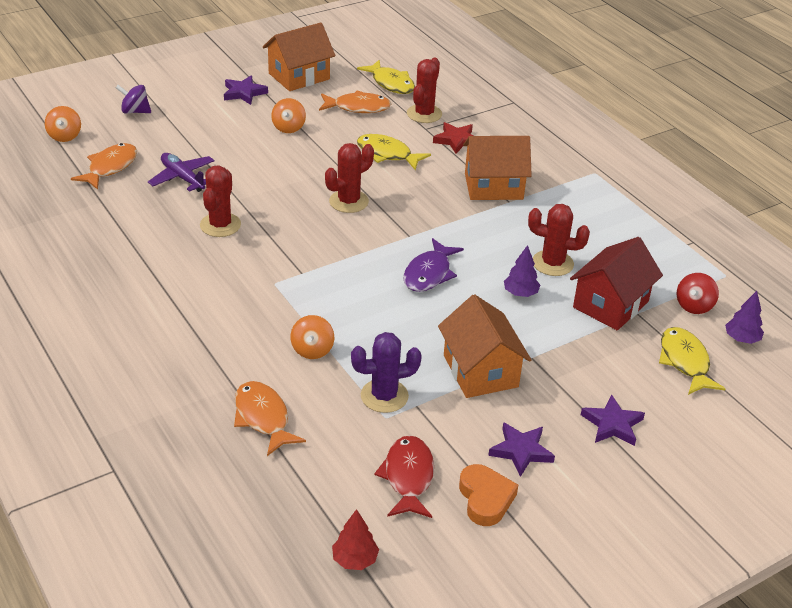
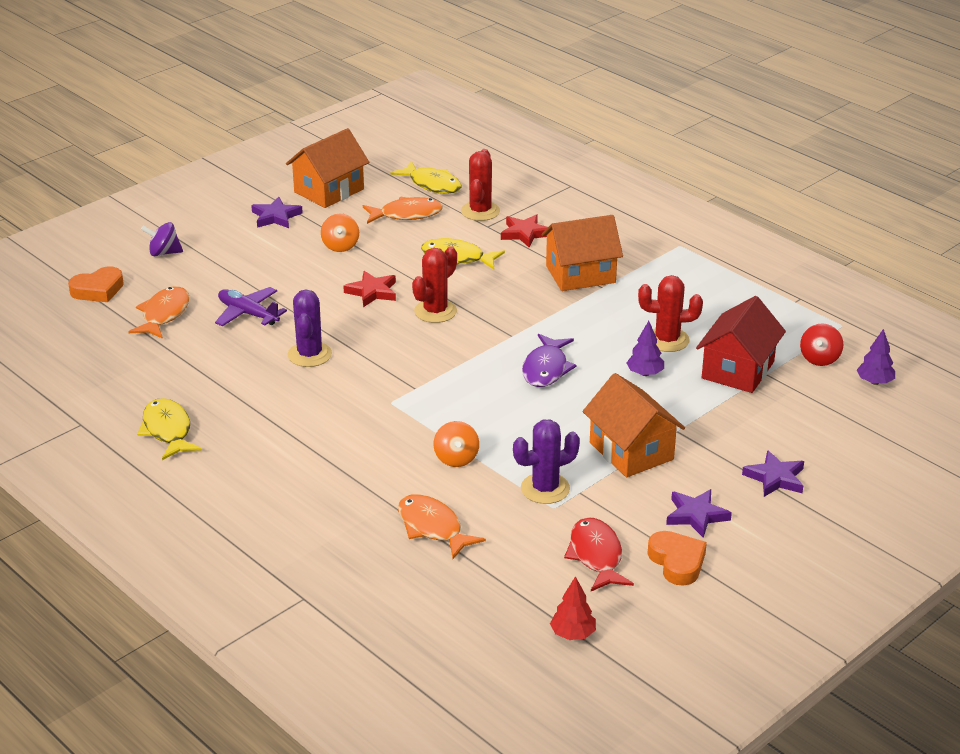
camera: 10 degrees left, 5 degrees down
(65, 136) = (98, 290): orange spinning top -> orange heart
(220, 225) = (309, 355): red cactus -> purple cactus
(299, 174) = (372, 292): none -> red star
(685, 361) = (826, 411): yellow fish -> yellow fish (167, 430)

